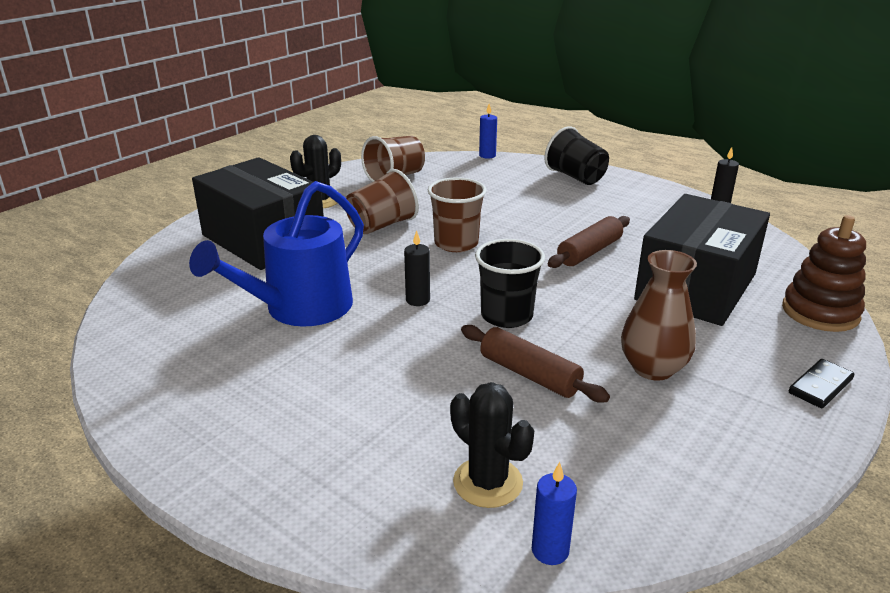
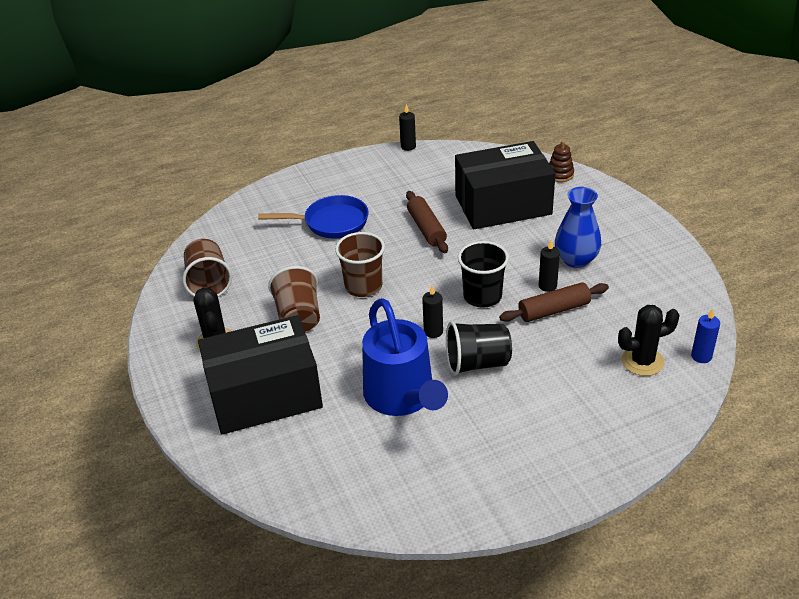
camera: 60 degrees left, 10 degrees up
(487, 155) = (216, 216): blue candle -> none
(538, 203) = (331, 223): none -> blue pan
(573, 358) = (547, 286): none -> black candle
(575, 177) = (304, 188): black cup -> black cup (477, 363)
(653, 368) = (576, 260): brown vase -> blue vase
(696, 287) = (503, 205): black box -> black box turned 75 degrees counterclockwise
(820, 312) = (560, 174): brown stacking toy -> brown stacking toy, size x0.58
(820, 386) = (624, 210): black domino -> none

